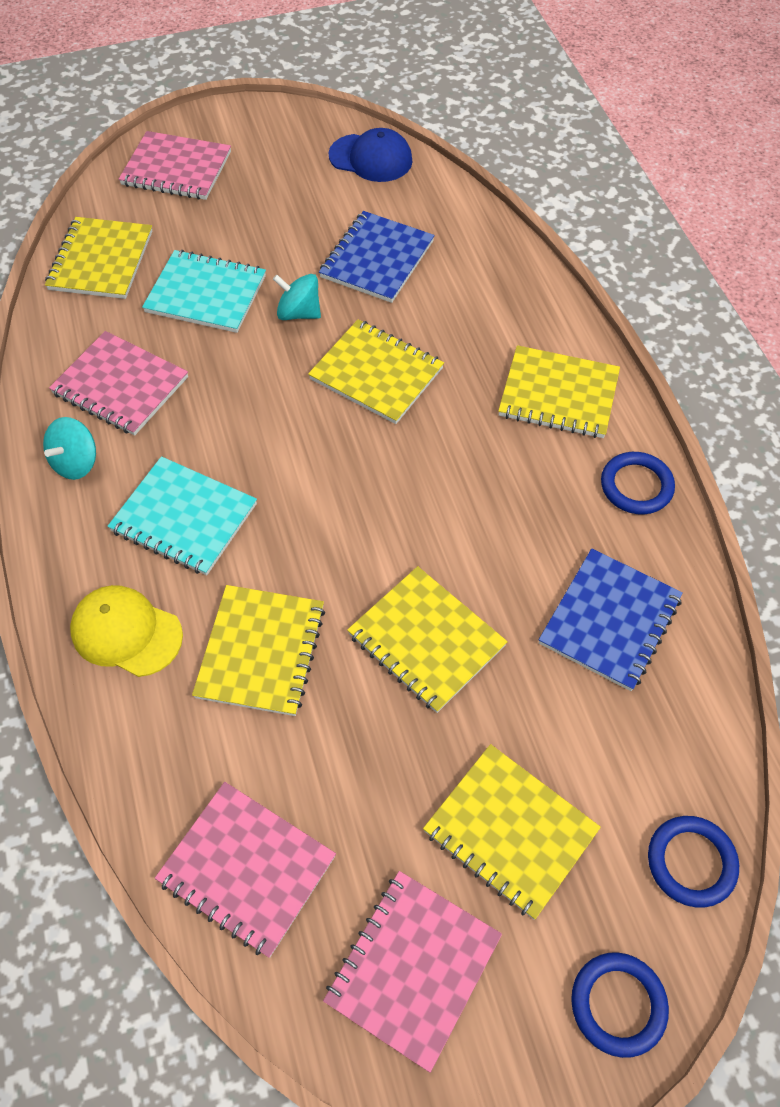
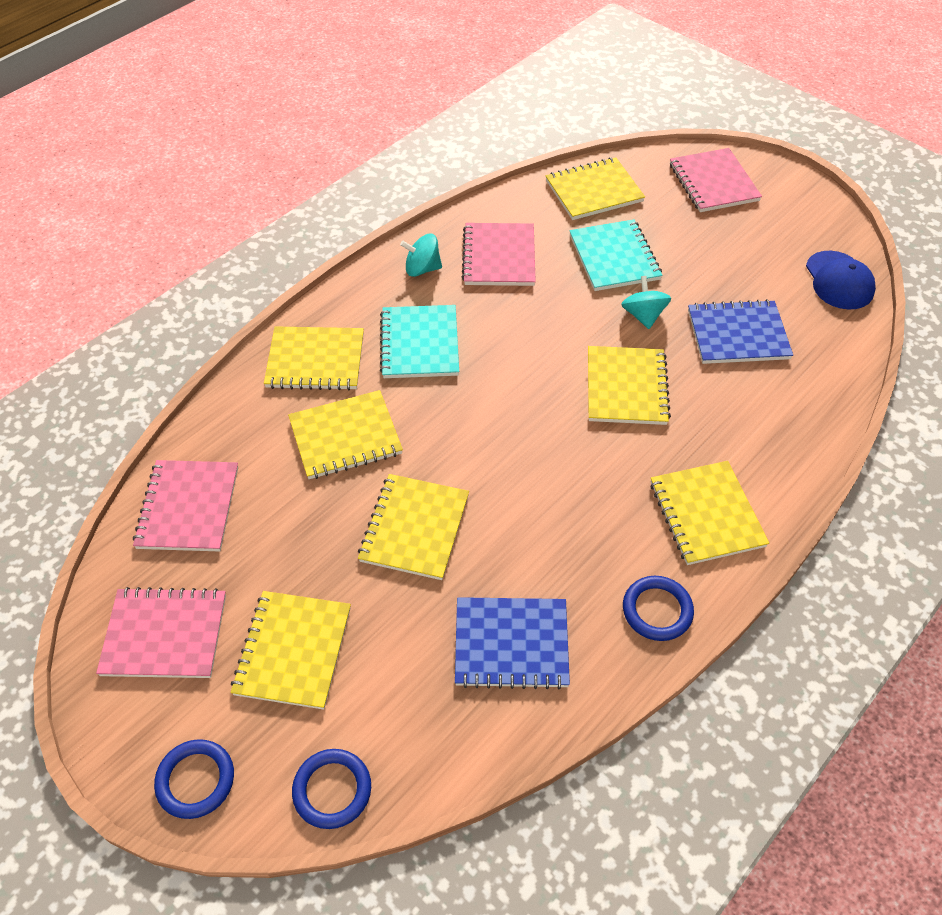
camera: 60 degrees right, 5 degrees down
(126, 632) = (315, 360): yellow cap -> yellow notebook

